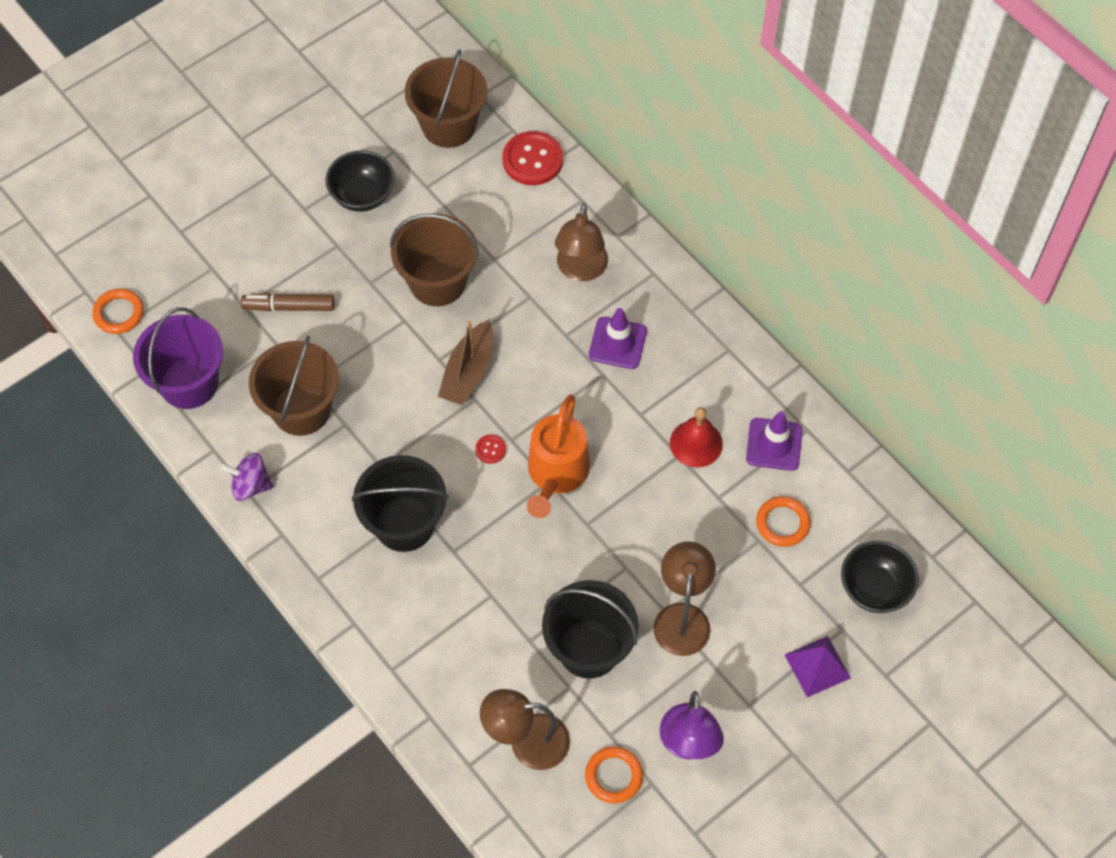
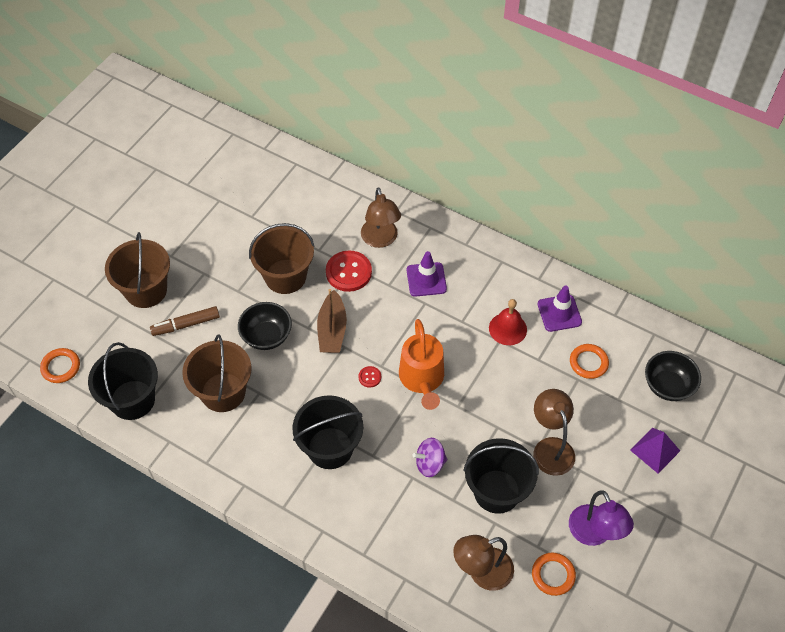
camera: 20 degrees left, 5 degrees down
(189, 383) = (132, 400): purple bucket -> black bucket
(251, 485) = (207, 457): purple spinning top -> purple spinning top (430, 464)
(362, 195) = (209, 235): black bowl -> black bowl (267, 336)
(449, 125) = (251, 173): brown bucket -> brown bucket (146, 290)
(532, 160) = (317, 179): red button -> red button (348, 272)

